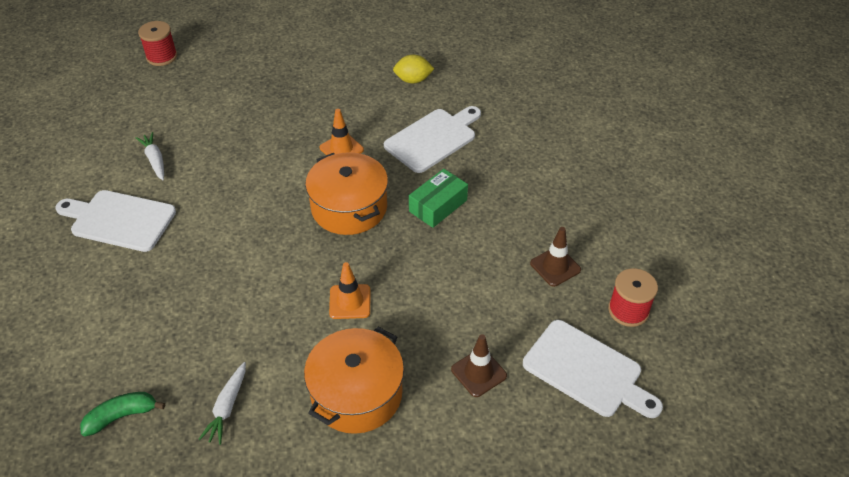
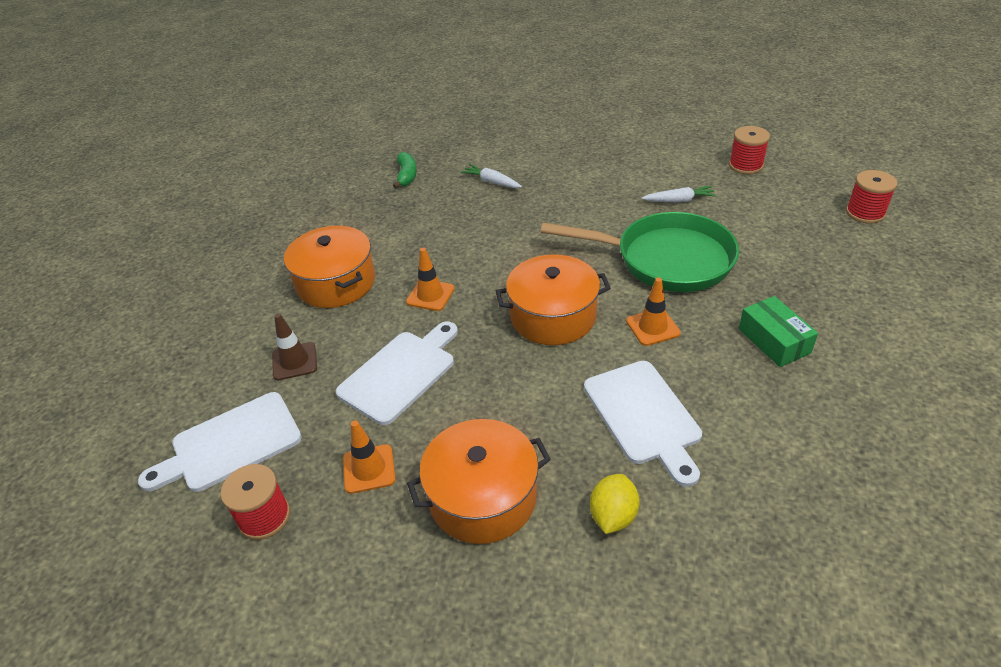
camera: 115 degrees right, 5 degrees down
(86, 125) = (745, 165): none -> red spool
(119, 220) = (604, 179): white cutting board -> white cutting board (400, 373)
(227, 407) = (377, 218): white carrot -> white carrot (492, 182)
(251, 155) = (665, 259): none -> green pan
(413, 80) = (784, 427): yellow lemon -> yellow lemon (613, 516)
(438, 206) = (520, 389): green box -> green box (774, 341)
(540, 198) = (483, 497): none -> orange pot
(555, 266) = (369, 469): brown traffic cone -> orange traffic cone

